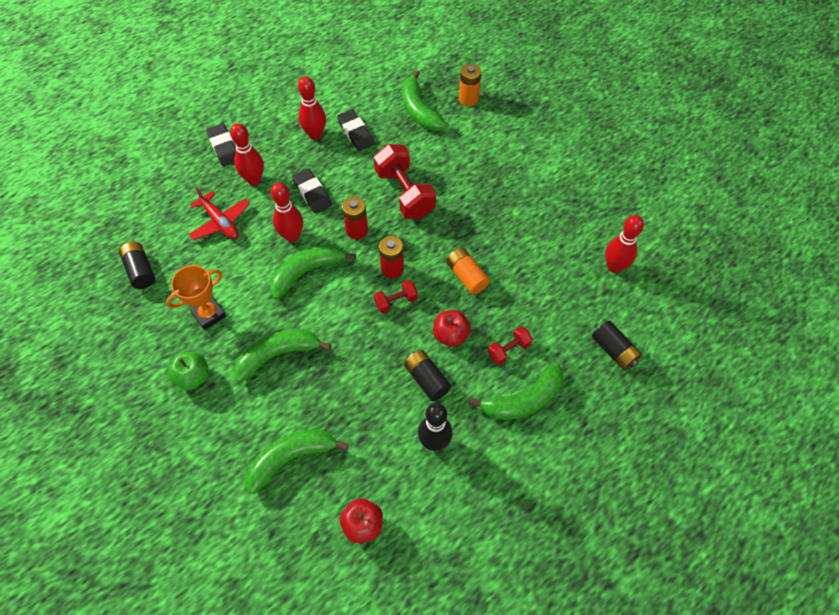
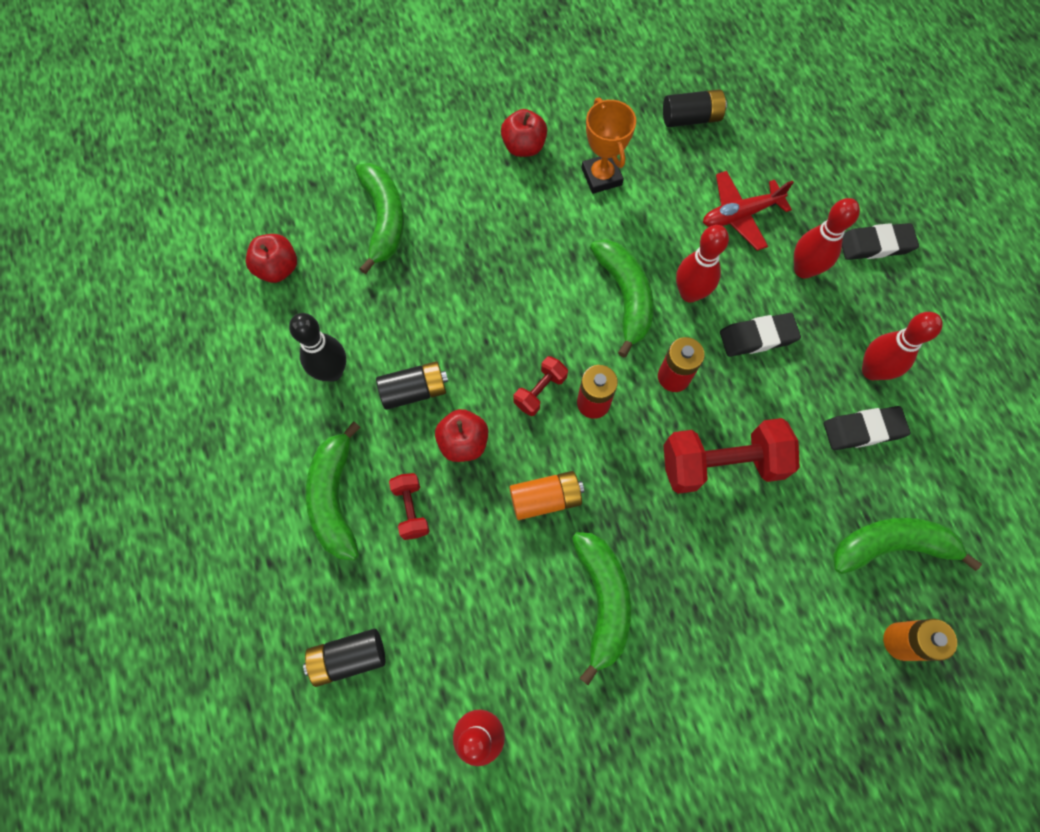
camera: 110 degrees right, 10 degrees up
(193, 377) = (524, 146): green apple -> red apple
(278, 355) = (516, 236): green banana -> green banana (602, 601)
(396, 301) = (540, 391): red dumbbell -> red dumbbell turned 45 degrees clockwise

